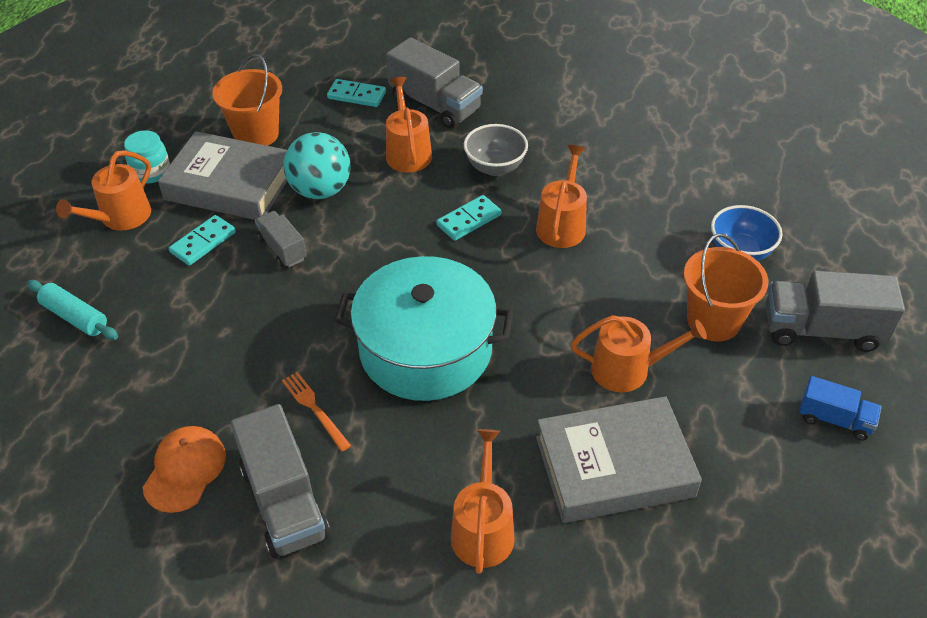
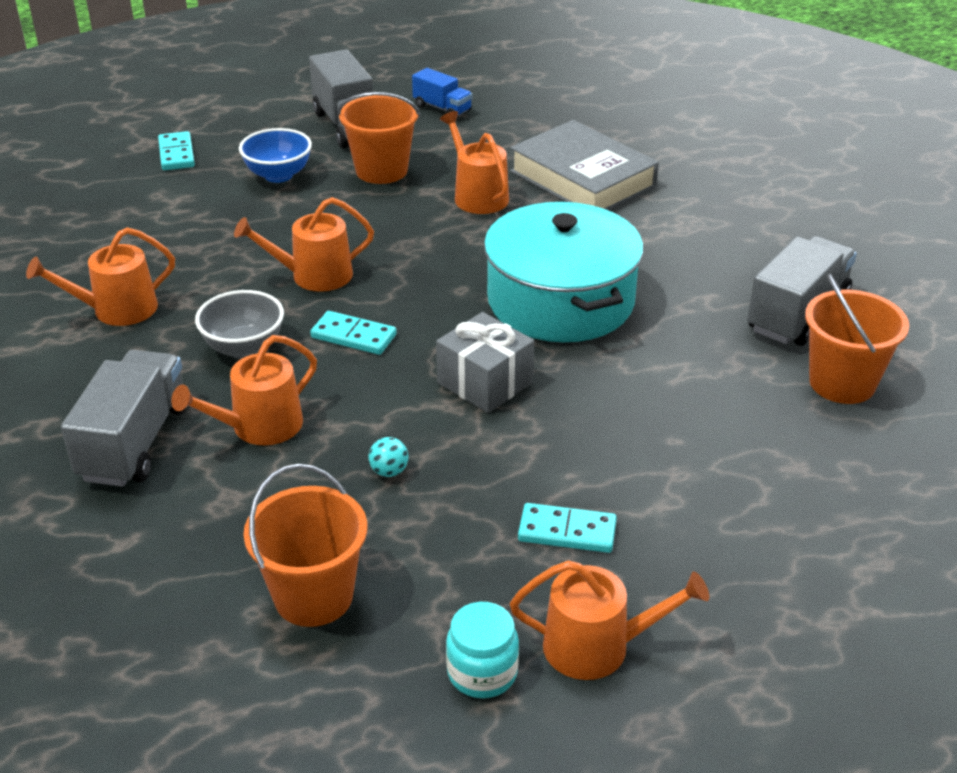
camera: 120 degrees left, 10 degrees down
(75, 317) = (785, 578): turquoise rolling pin -> none
(185, 470) = (842, 383): orange cap -> orange bucket
(229, 185) = (443, 565): grey book -> none
(282, 249) = (517, 456): grey truck -> none
(314, 409) = (695, 337): orange fork -> none
(320, 190) = (389, 471): turquoise ball -> turquoise ball, size x0.41
(356, 95) = (152, 529): turquoise domino -> turquoise domino (177, 154)
(364, 264) = (485, 383): none -> grey gift
(483, 529) = (702, 216): orange watering can -> orange watering can (117, 310)
(834, 419) = (442, 108): blue truck -> blue truck turned 135 degrees clockwise

